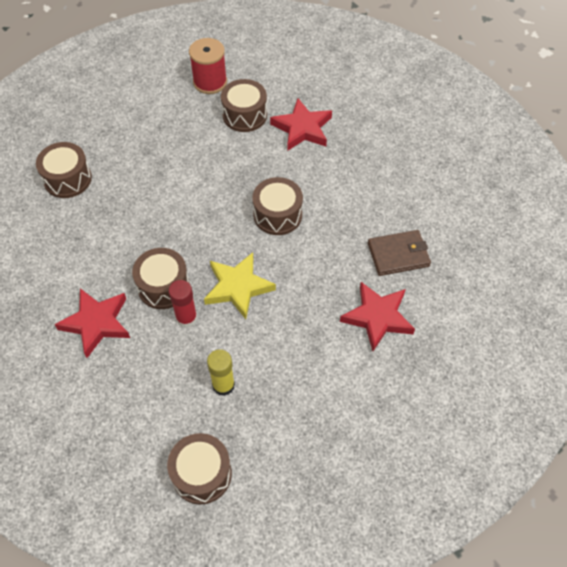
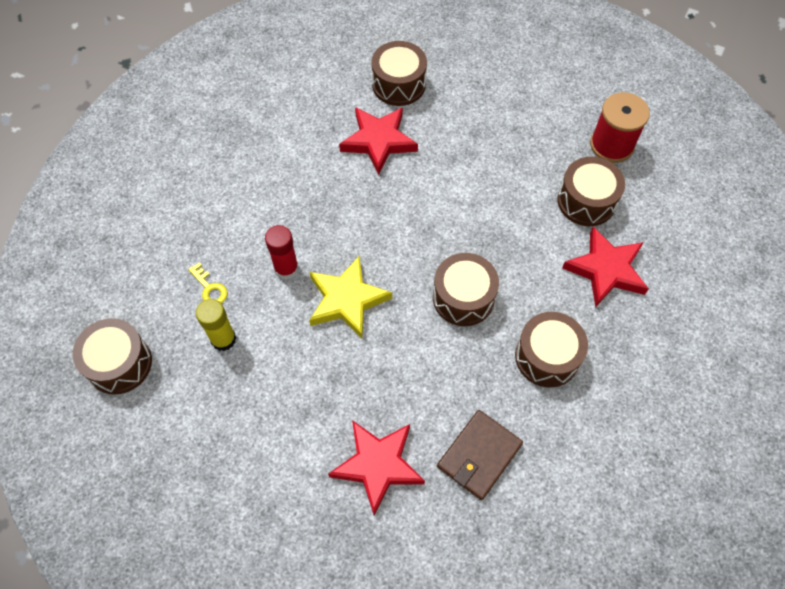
camera: 65 degrees right, 5 degrees up
(97, 323) = (245, 193): red star -> red star (379, 141)
(163, 286) = (314, 230): brown drum -> brown drum (547, 357)
(171, 380) = (210, 288): none -> yellow key
(398, 255) = (479, 455): brown wallet -> brown wallet turned 75 degrees clockwise

